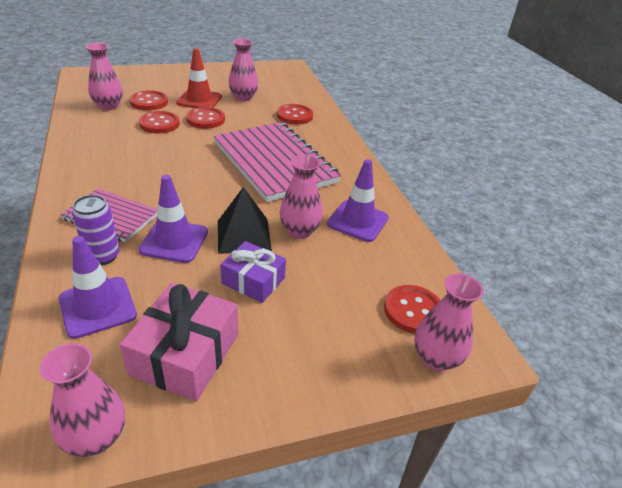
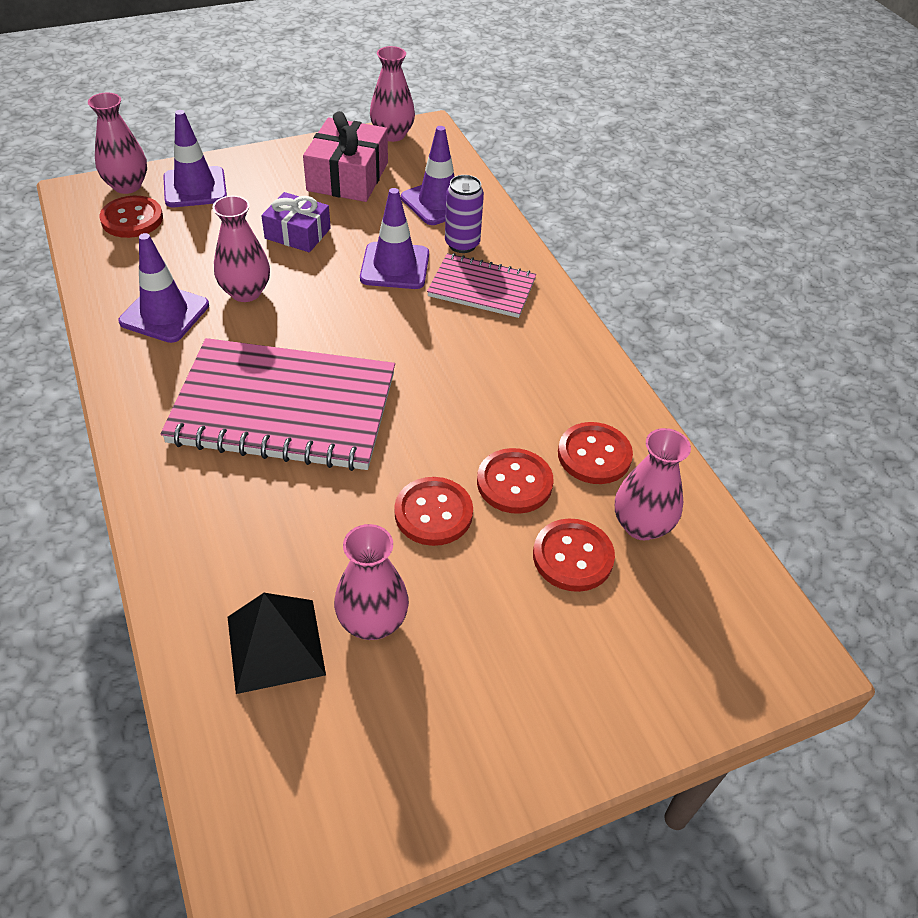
camera: 175 degrees right, 10 degrees up
(199, 100) = (471, 588): red traffic cone -> none
(244, 235) = (315, 280): black pyramid -> black pyramid (275, 645)
(274, 163) = (284, 408): pink notebook -> pink notebook turned 45 degrees counterclockwise
(294, 116) = (245, 563): red button -> red button (594, 455)
(361, 349) = (195, 187): none -> purple traffic cone

